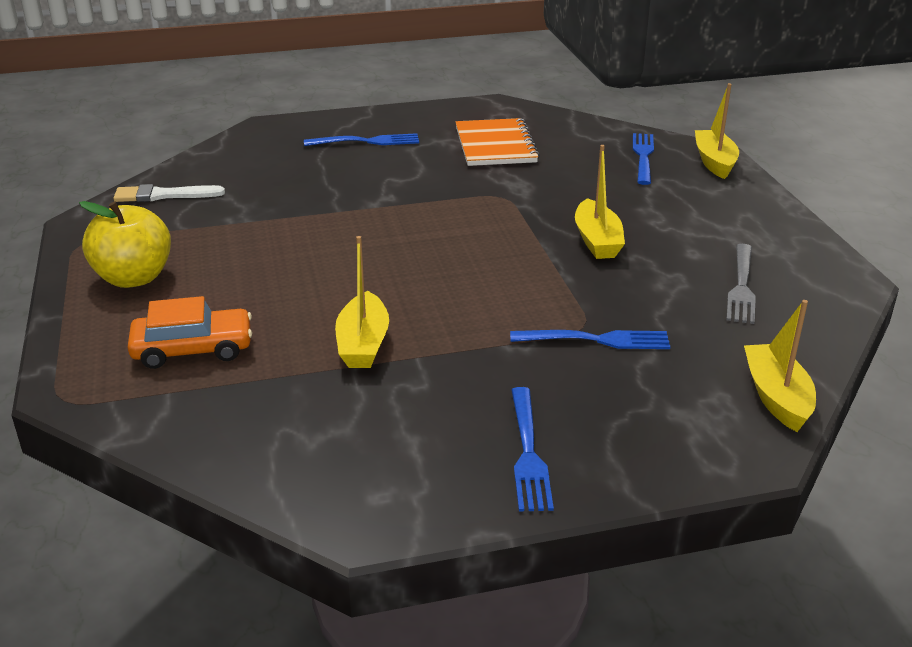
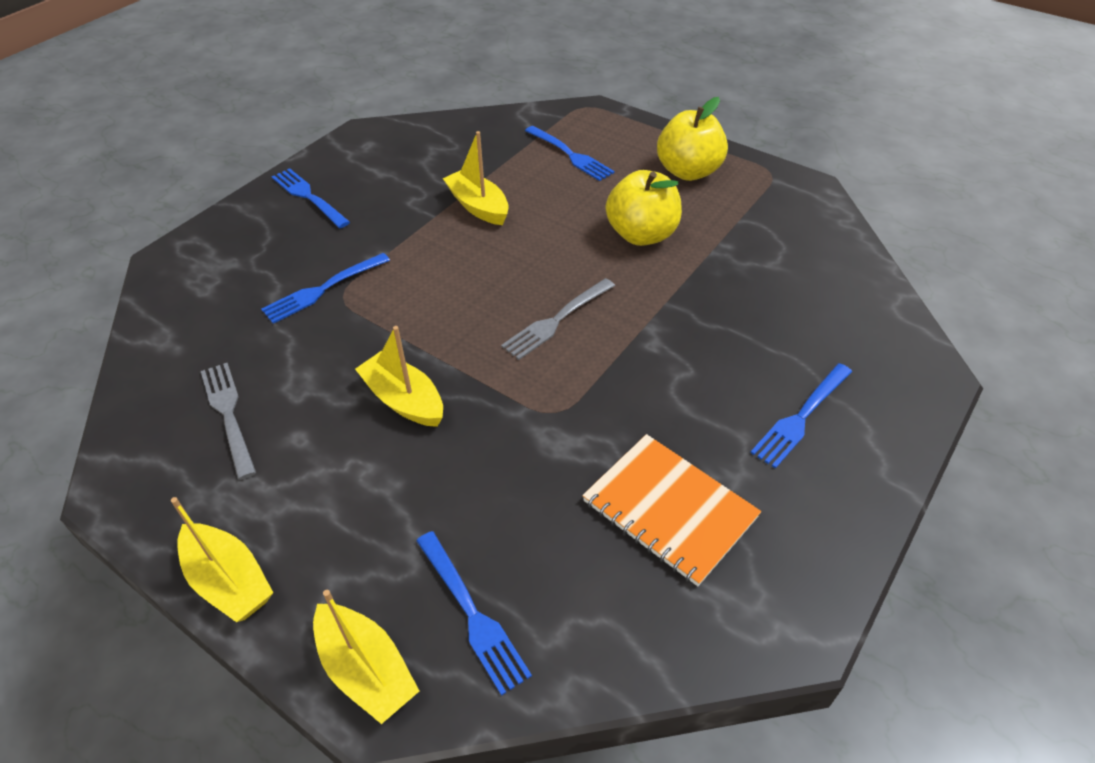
camera: 140 degrees right, 15 degrees up
(163, 195) = (816, 237): white brush -> none
(193, 349) = (570, 155): orange car -> blue fork
(272, 253) = (641, 234): none -> yellow apple
(430, 234) = (557, 320): none -> grey fork
(776, 397) = (161, 309): yellow boat -> yellow boat (229, 581)

